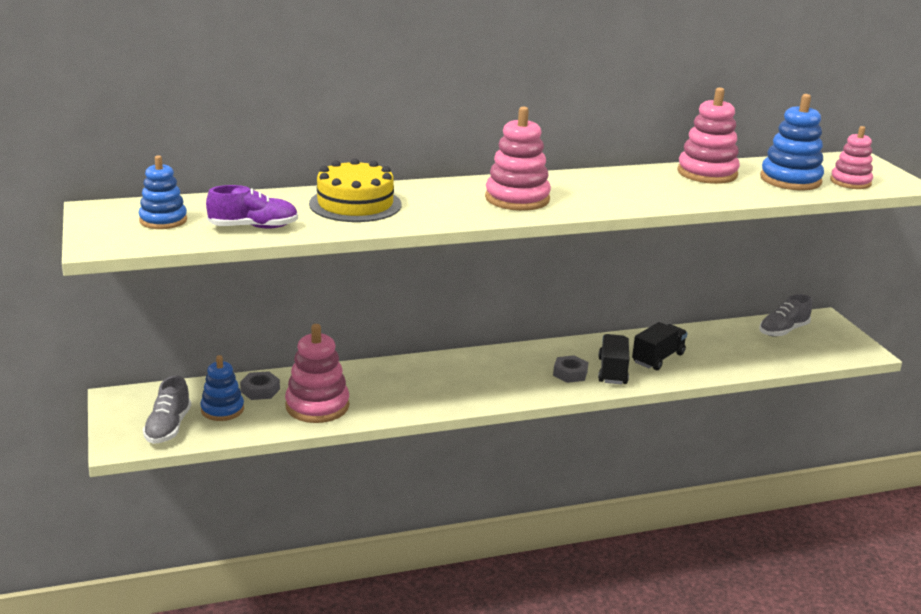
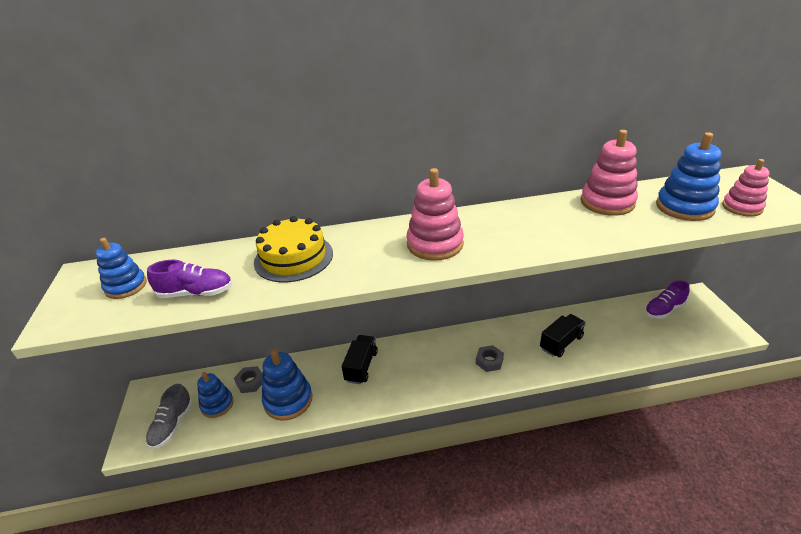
camera: 10 degrees right, 10 degrees up
(317, 406) = (288, 400): pink stacking toy -> blue stacking toy
(612, 371) = (523, 358): black truck -> black truck (361, 366)
(783, 331) = (664, 310): grey shoe -> purple shoe

